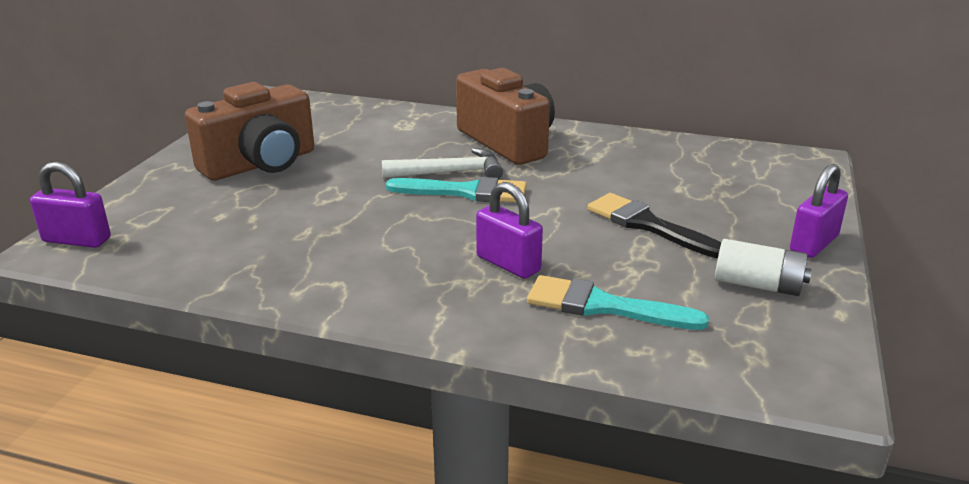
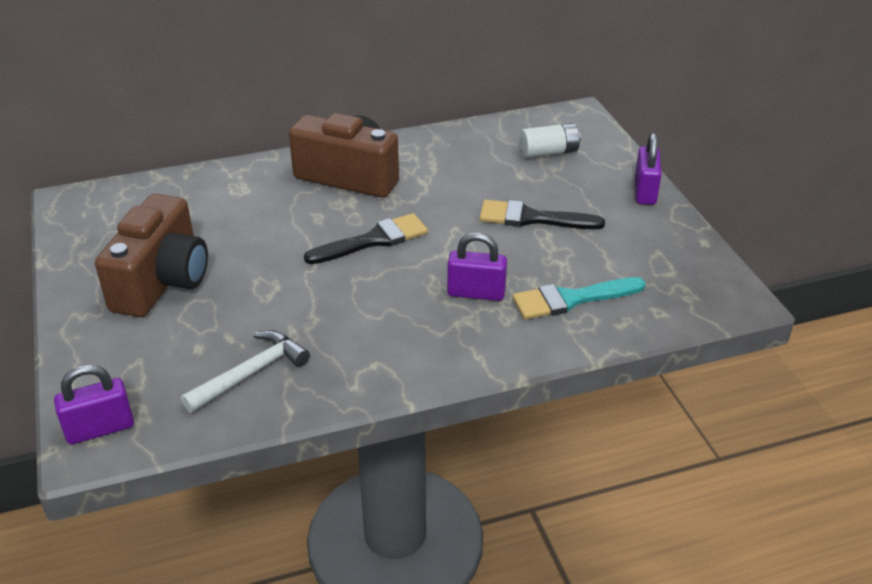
camera: 35 degrees left, 10 degrees up
(450, 172) = (339, 225): white hammer -> white hammer (251, 373)
(466, 192) = (373, 240): turquoise brush -> black brush
(758, 285) = (643, 240): white battery -> white battery (549, 152)

